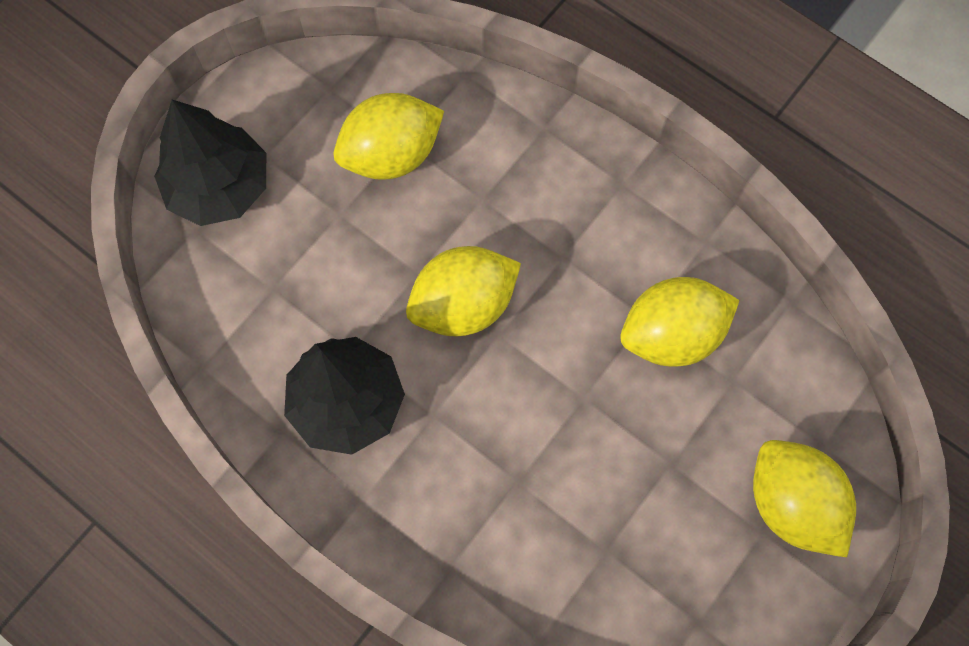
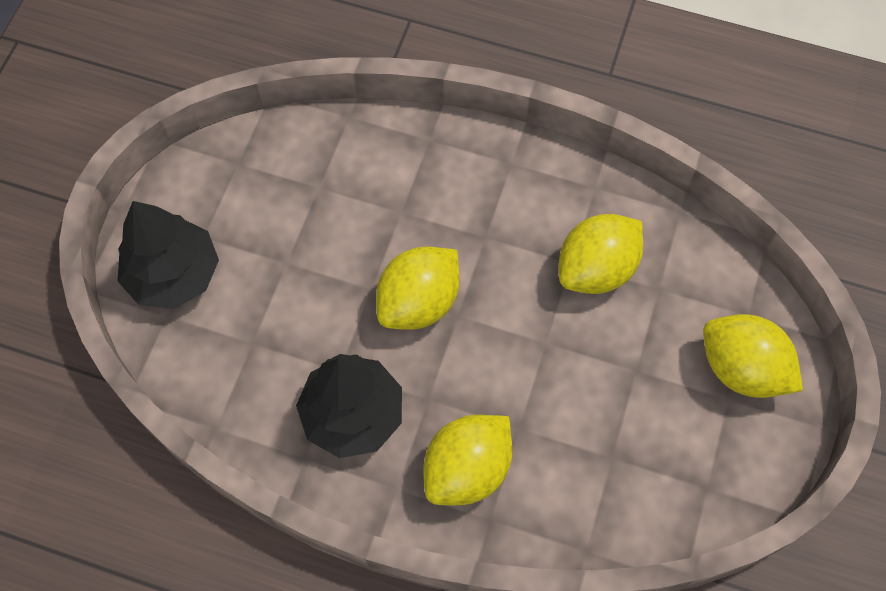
camera: 20 degrees left, 5 degrees down
(391, 155) = (311, 201): yellow lemon -> yellow lemon (467, 469)

